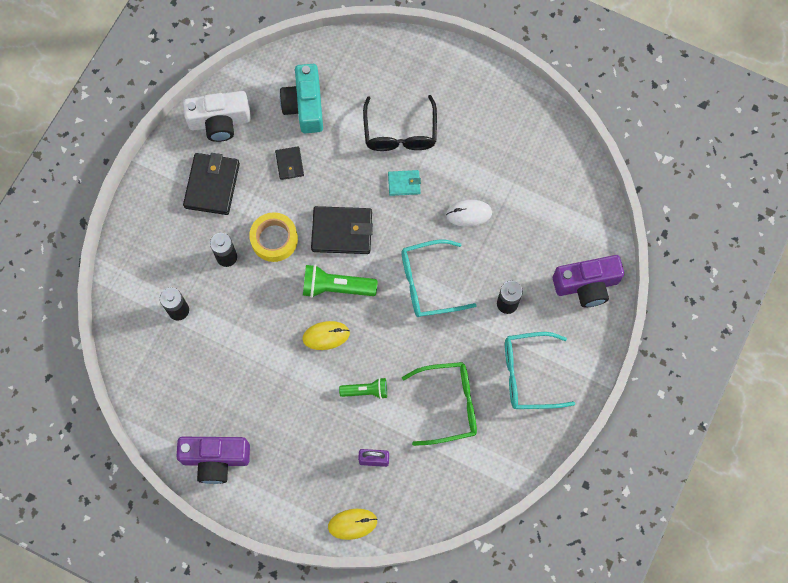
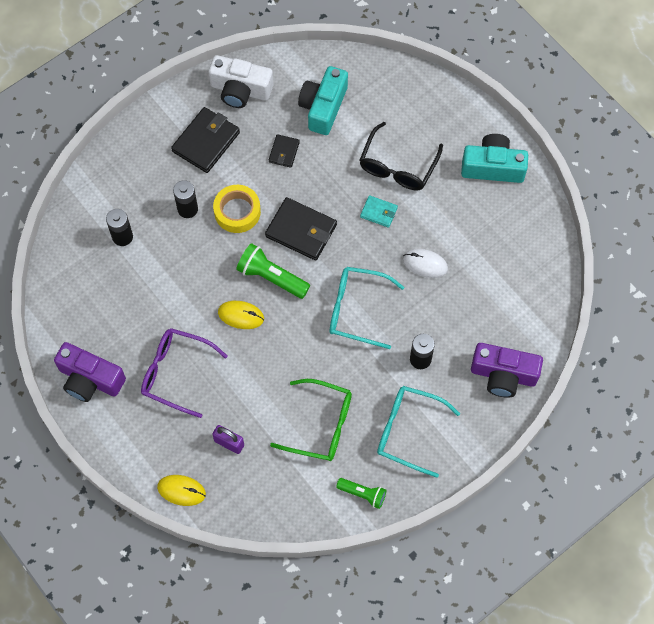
camera: 25 degrees right, 5 degrees down
(294, 417) = (177, 373): none -> purple glasses
(366, 391) = (252, 379): green flashlight -> green flashlight (363, 494)
(485, 97) = (493, 167): none -> turquoise camera

